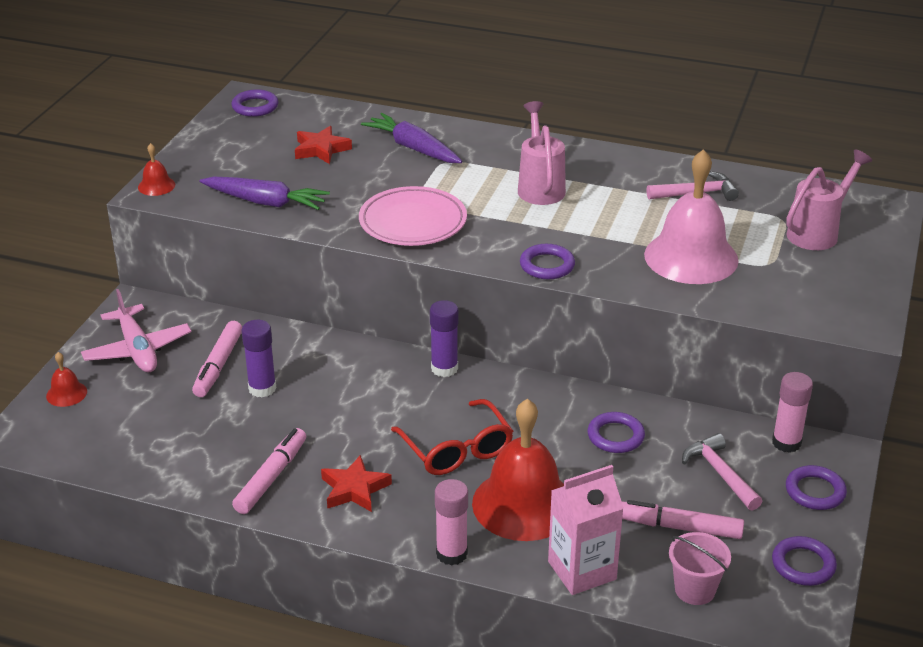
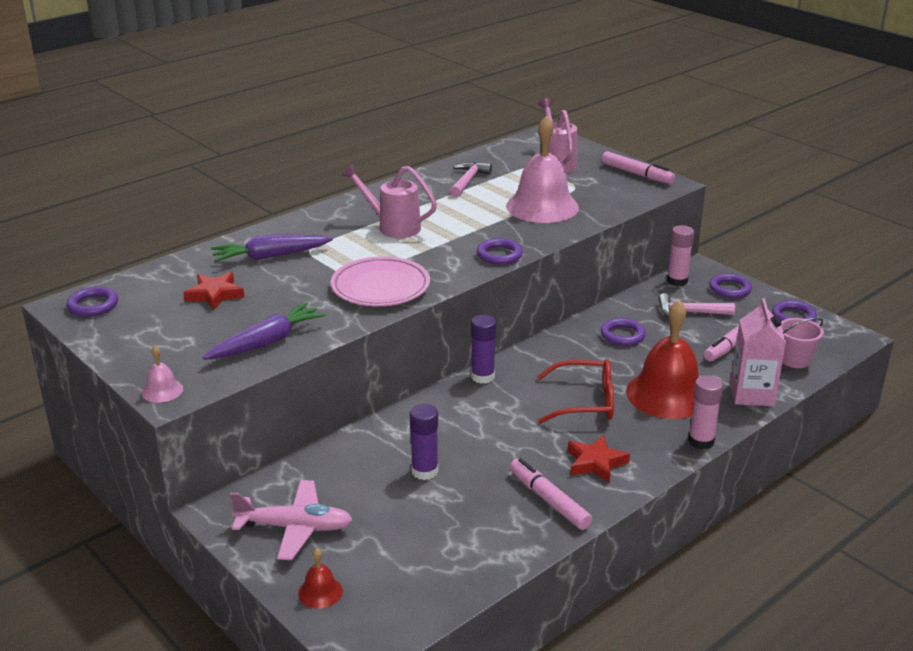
camera: 60 degrees left, 5 degrees down
(156, 186) = (162, 390): red bell -> pink bell
(218, 365) = (368, 486): pink marker -> pink marker (637, 174)

